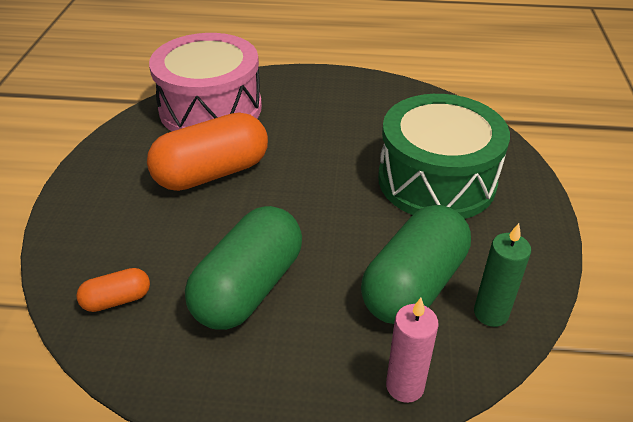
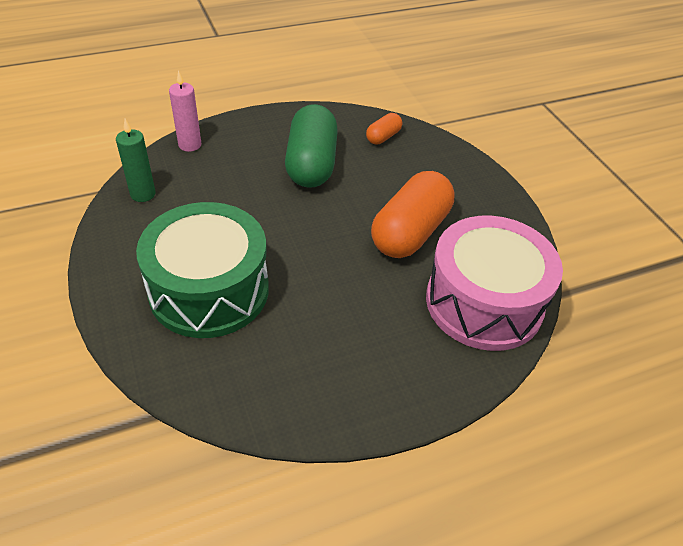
camera: 150 degrees right, 5 degrees up
(414, 284) = (201, 196): green capsule -> none

